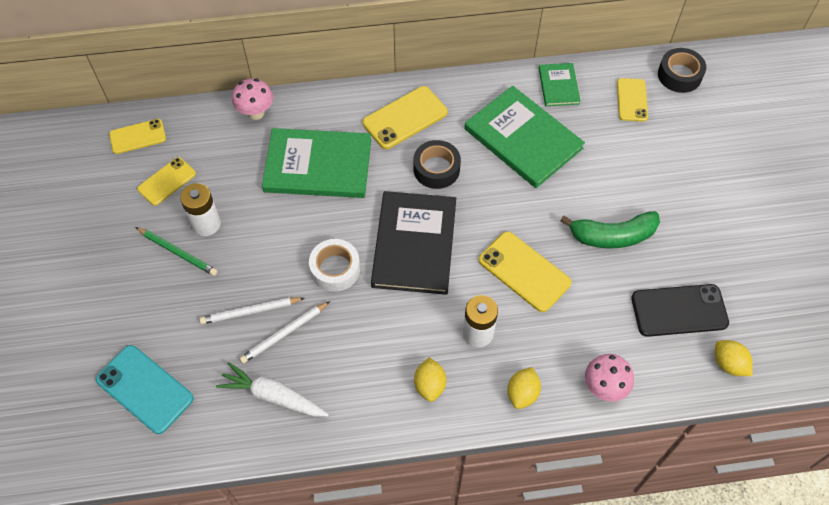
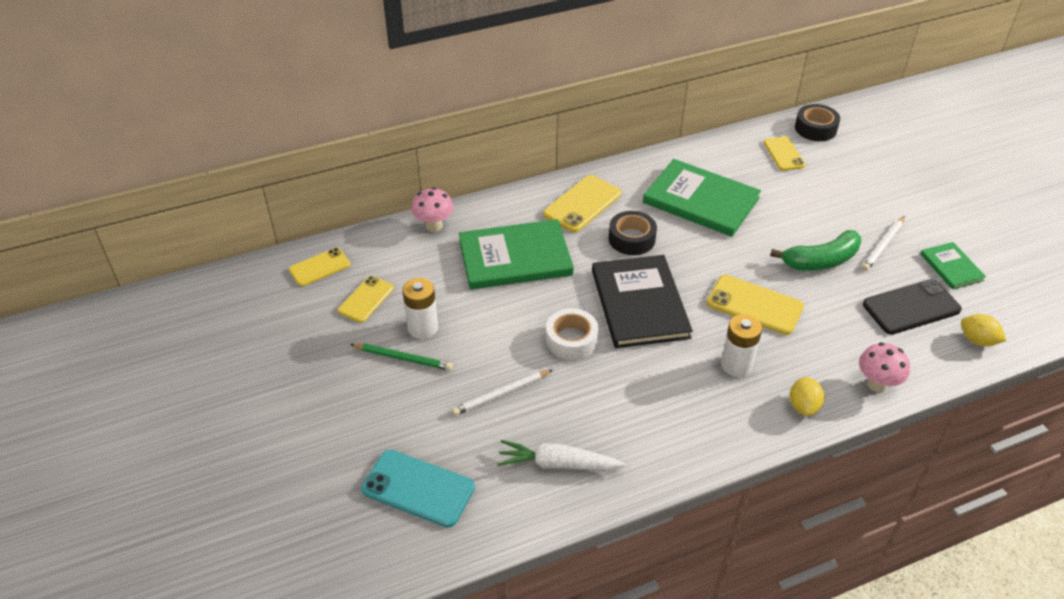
camera: 15 degrees left, 15 degrees down
(284, 333) = (545, 406): white pencil -> white pencil (883, 245)
(430, 385) = (711, 419): yellow lemon -> none
(558, 86) = (713, 154): green book -> green book (951, 267)

